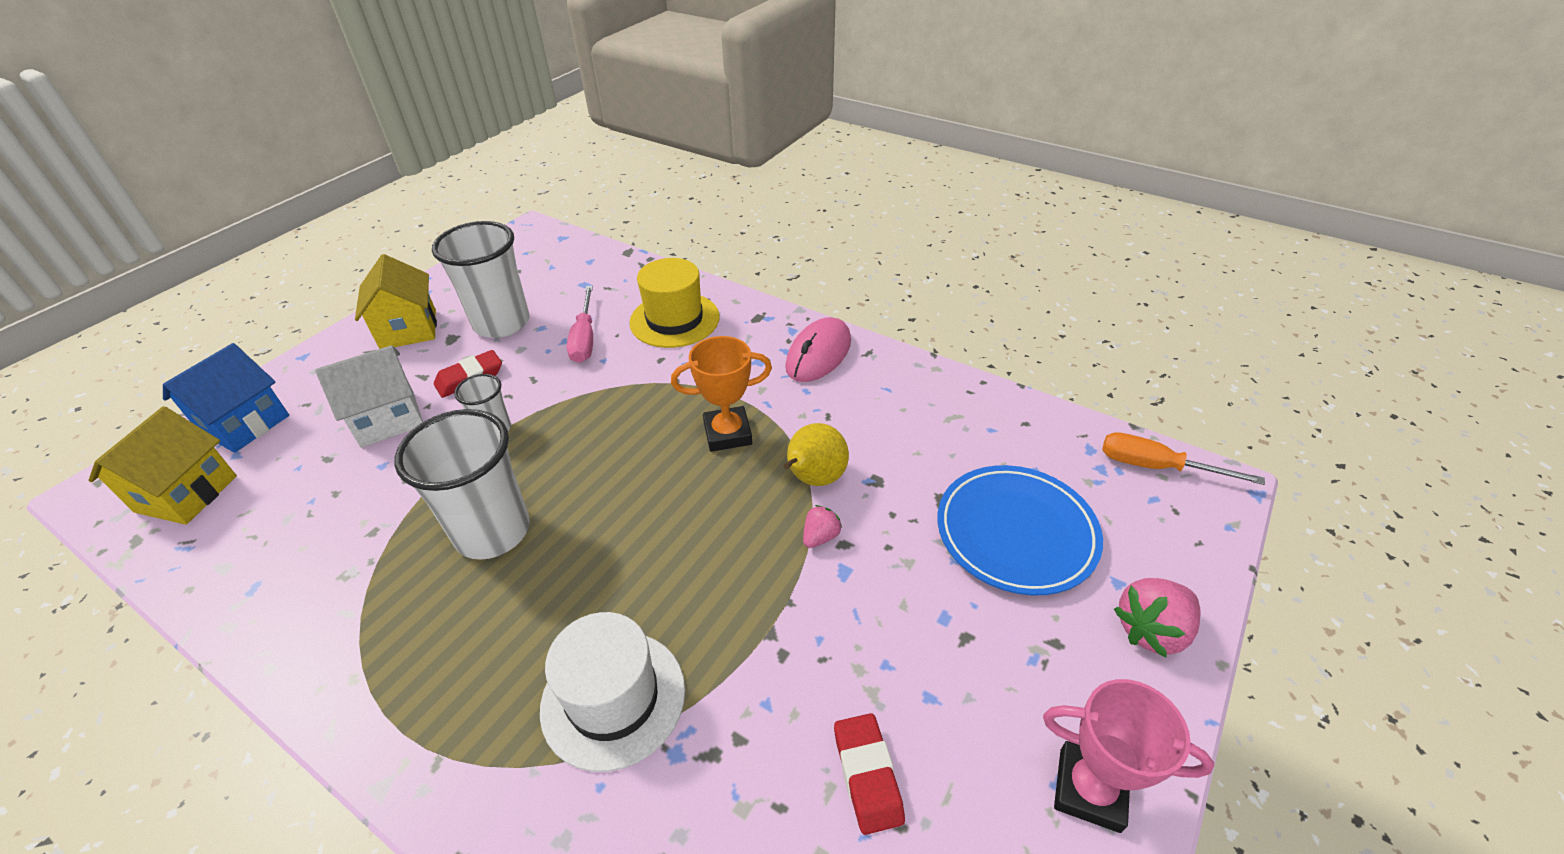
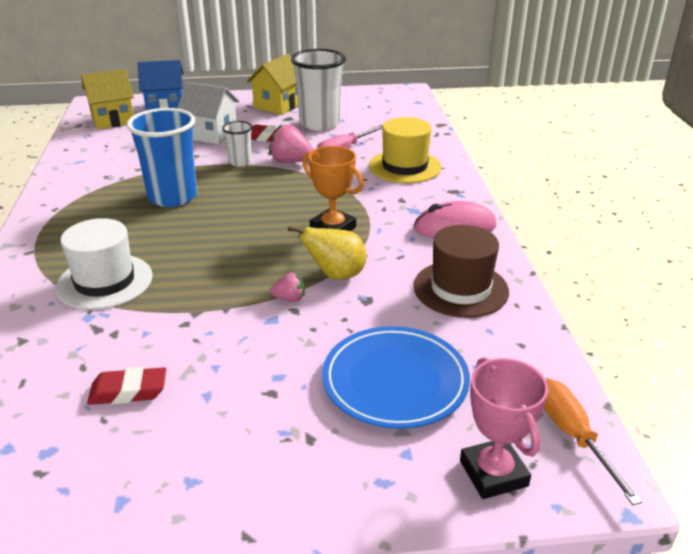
camera: 50 degrees right, 10 degrees down
(493, 532) = (172, 197): white cup -> blue cup
(867, 775) = (128, 391): red eraser -> red eraser turned 45 degrees clockwise
(917, 409) = (460, 289): none -> brown hat
(1089, 789) = (197, 498): pink trophy -> pink trophy (493, 473)
(1151, 630) = (376, 488): pink strawberry -> pink strawberry (291, 161)

